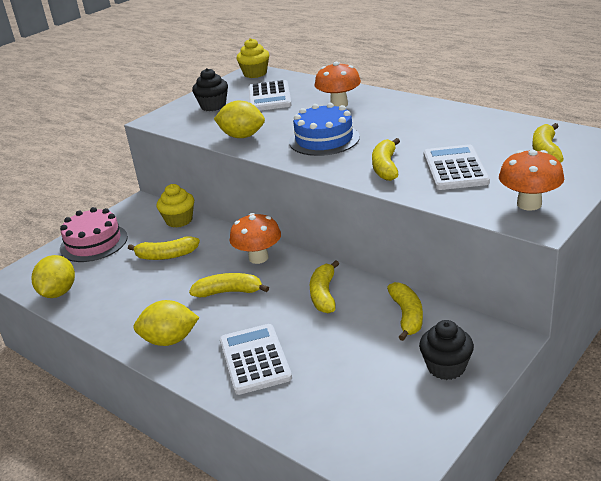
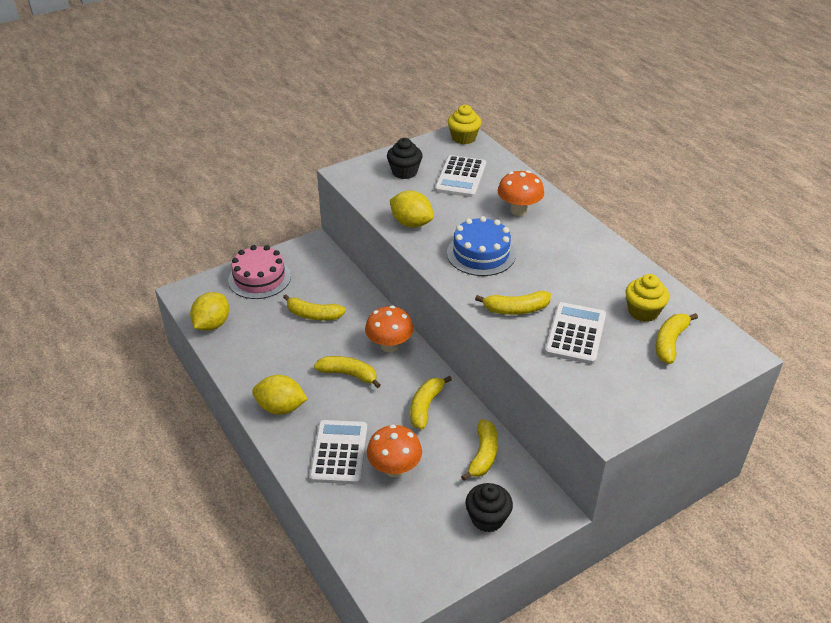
camera: 15 degrees right, 10 degrees up
(179, 220) = (340, 277): yellow cupcake -> yellow cupcake (643, 311)
(385, 167) = (516, 309): yellow banana -> yellow banana turned 120 degrees counterclockwise
(529, 204) = (613, 401): orange mushroom -> orange mushroom (394, 468)

